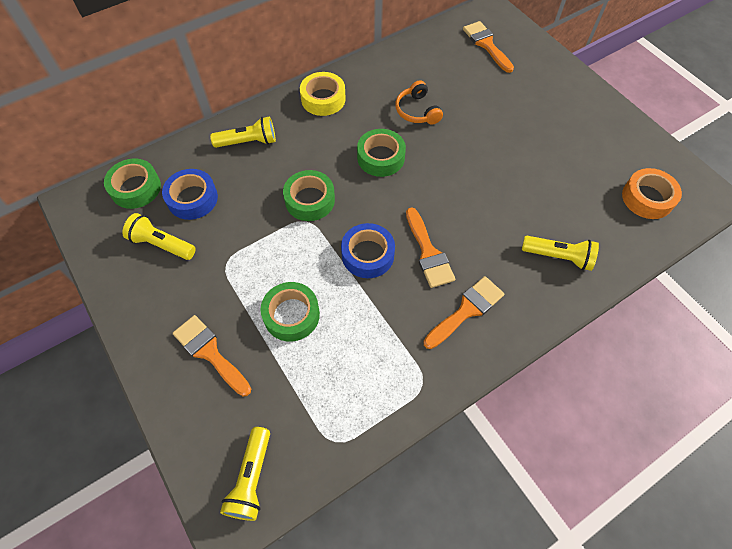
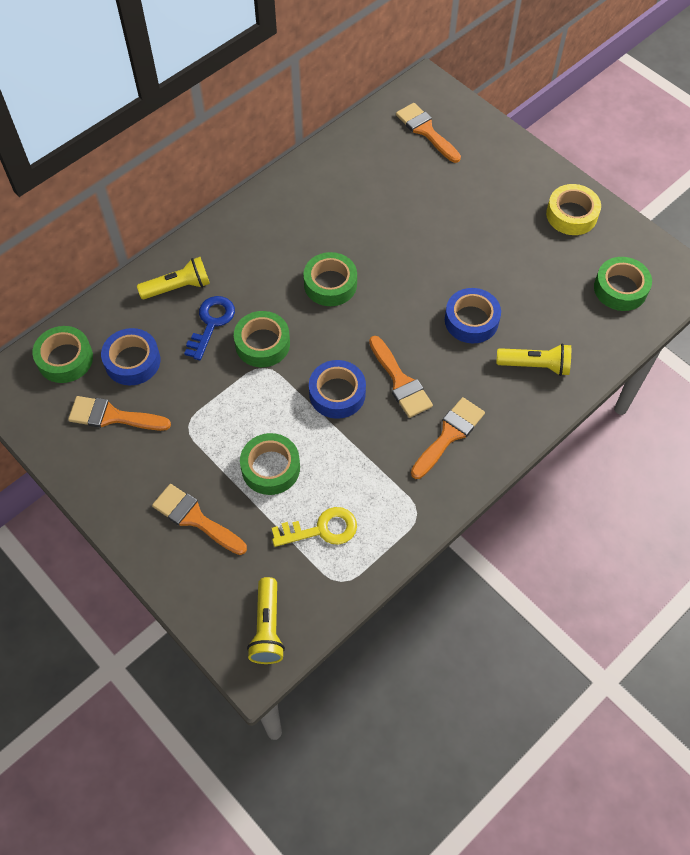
camera: 10 degrees left, 0 degrees up
(162, 244) = (113, 416): yellow flashlight -> orange brush
(269, 176) = (211, 323): none -> blue key
(323, 99) = (251, 224): yellow tape -> yellow tape (571, 215)
(326, 384) = (321, 529): none -> yellow key
(417, 111) = (361, 223): orange headphones -> none
(503, 207) = (471, 320): none -> blue tape
(647, 198) = (620, 289): orange tape -> green tape

